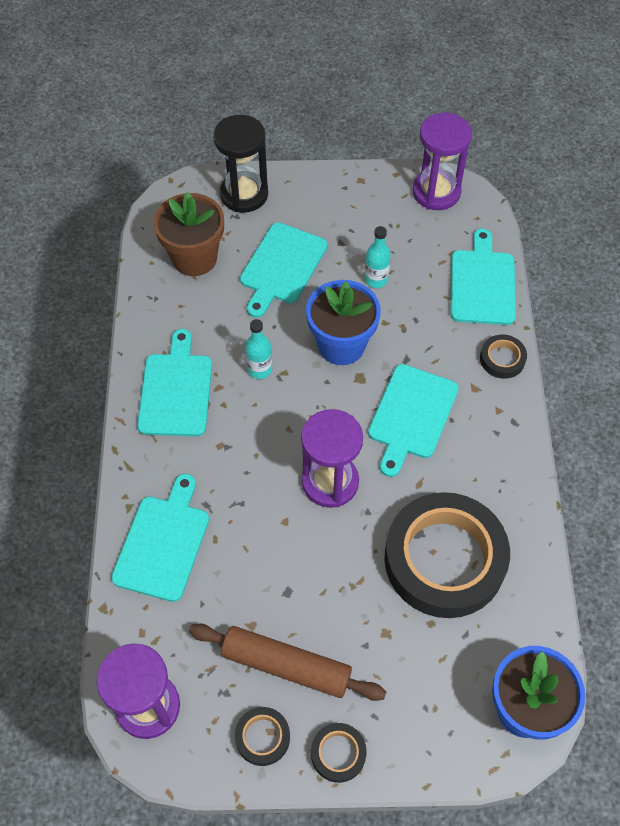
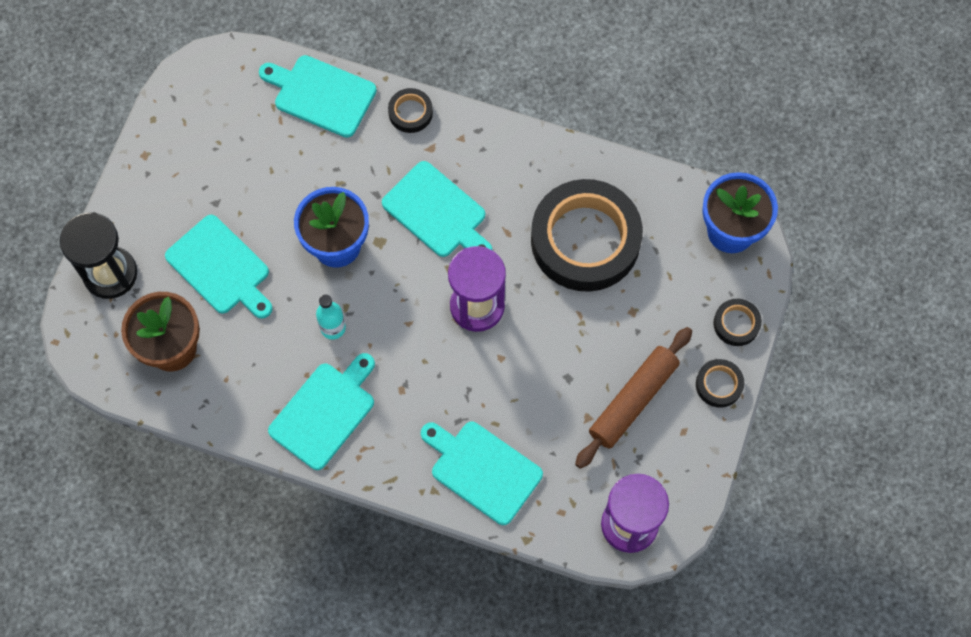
camera: 70 degrees left, 10 degrees up
(176, 390) = (325, 412): turquoise cutting board -> turquoise cutting board turned 105 degrees clockwise
(262, 737) = (686, 439): black tape -> black tape (736, 324)
(376, 279) = (275, 186): turquoise bottle -> none
(436, 192) = (193, 91): purple hourglass -> none

